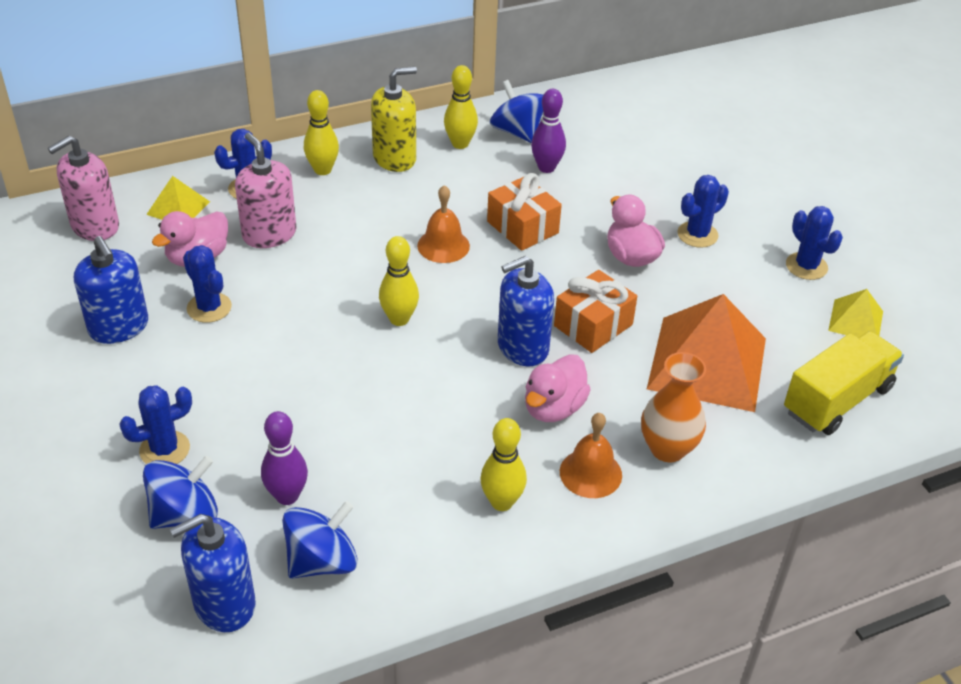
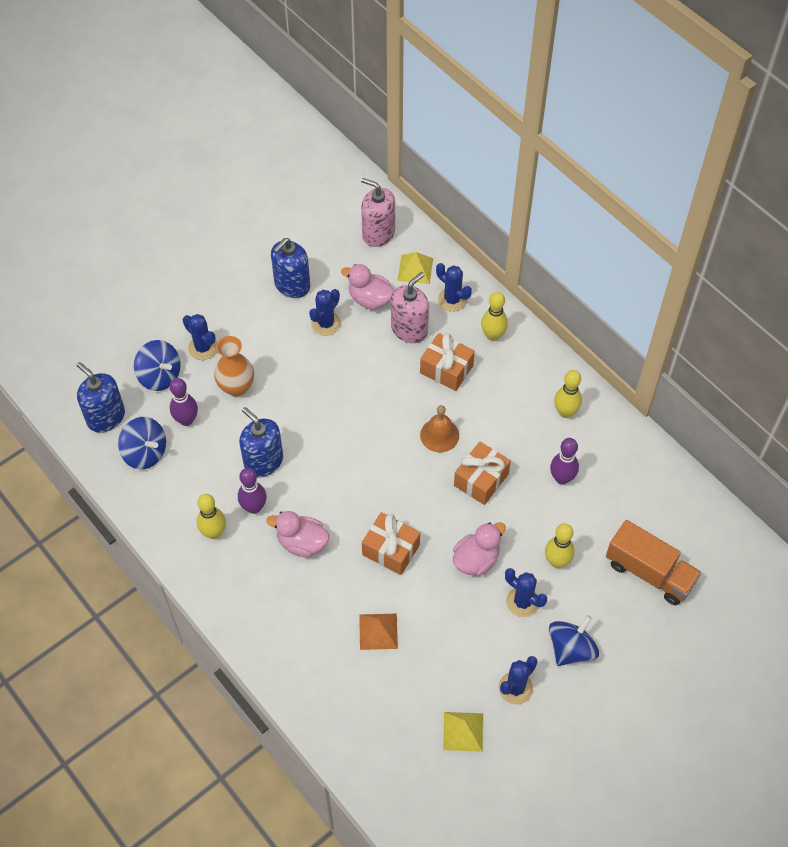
camera: 75 degrees right, 15 degrees up
(349, 217) = (446, 369): none -> orange gift
(394, 158) = (527, 375): yellow soap dispenser -> none
(399, 319) = (354, 431): yellow bowling pin -> yellow bowling pin (557, 561)
(476, 447) = (254, 507): none -> purple bowling pin
(517, 132) = (600, 446): blue spinning top -> blue spinning top (571, 649)
(522, 347) = (353, 511): blue soap dispenser -> blue soap dispenser (263, 461)
(590, 473) = (252, 577): orange bell -> none
(667, 449) = (287, 619): orange vase -> orange vase (236, 387)
(686, 139) = (649, 572): none -> orange truck
(707, 363) = (378, 631): orange pyramid -> orange pyramid, size x0.48
(837, 400) = (370, 725): yellow truck -> none

